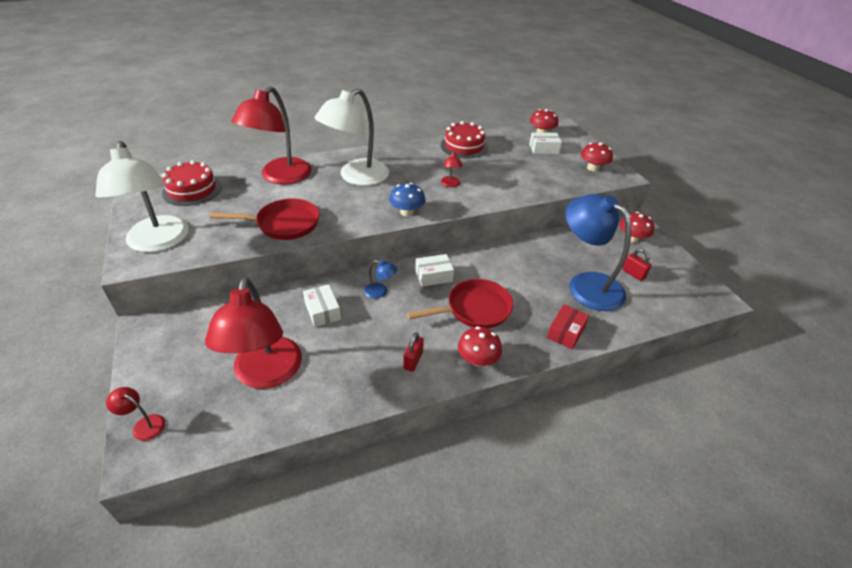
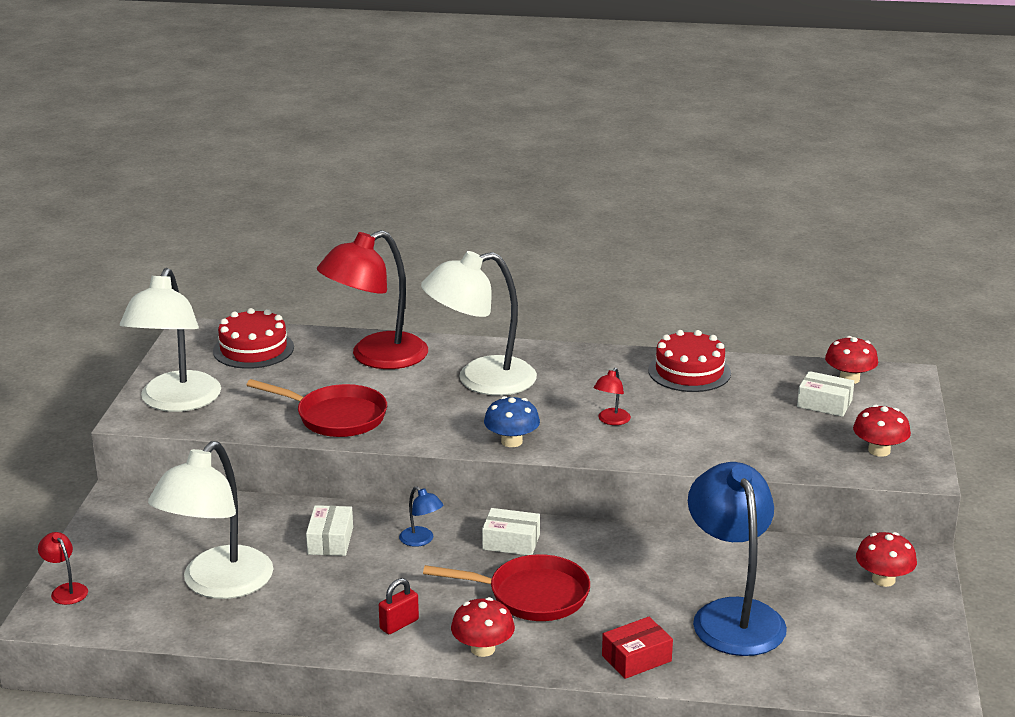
camera: 30 degrees right, 15 degrees down
(266, 374) = (217, 584): red lamp -> white lamp
(633, 274) = (827, 624): red padlock -> none

